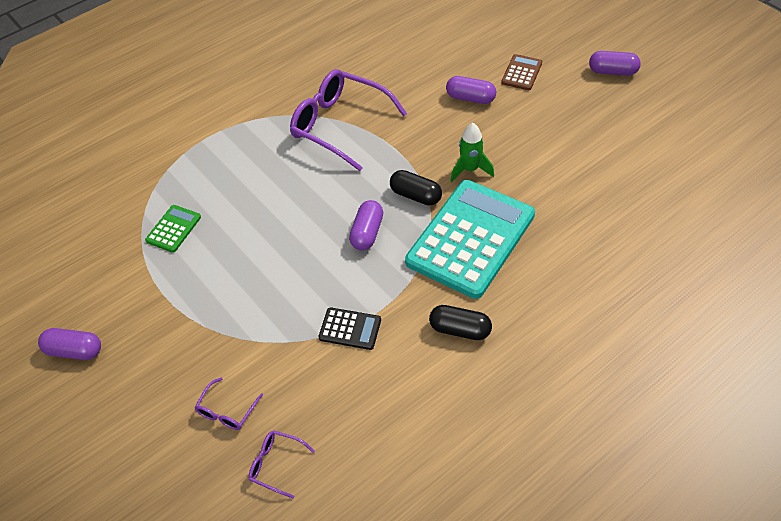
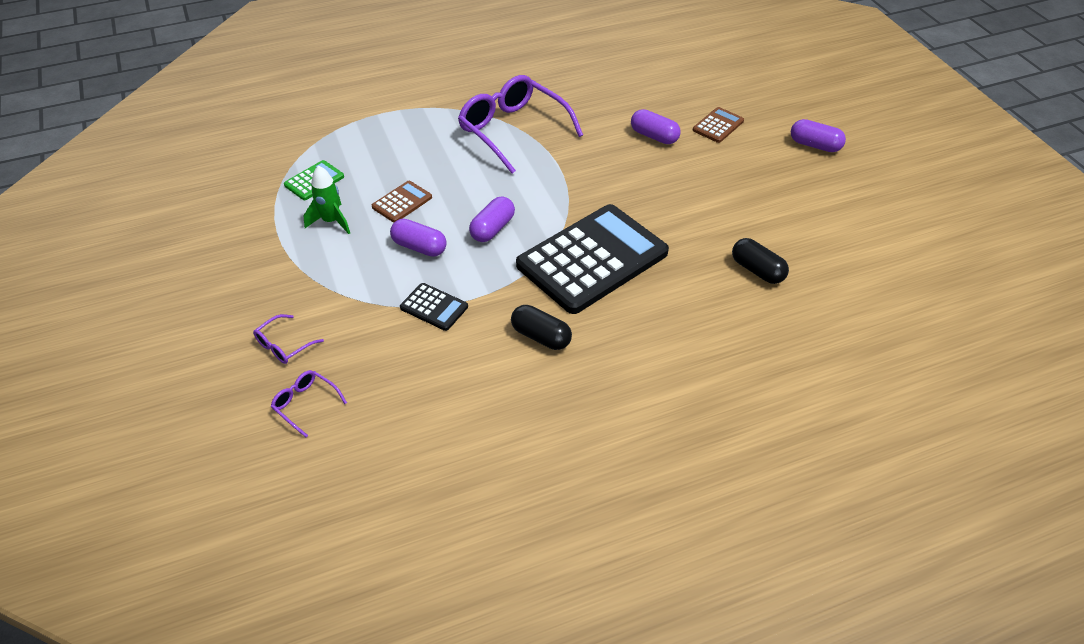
camera: 15 degrees right, 5 degrees down
(74, 351) = (175, 258): purple capsule -> purple capsule (419, 247)
(269, 228) = (402, 202): none -> brown calculator
(415, 195) = (556, 208): black capsule -> black capsule (757, 270)
(470, 170) = (622, 199): green rocket -> green rocket (331, 221)
(470, 239) = (592, 259): turquoise calculator -> black calculator

